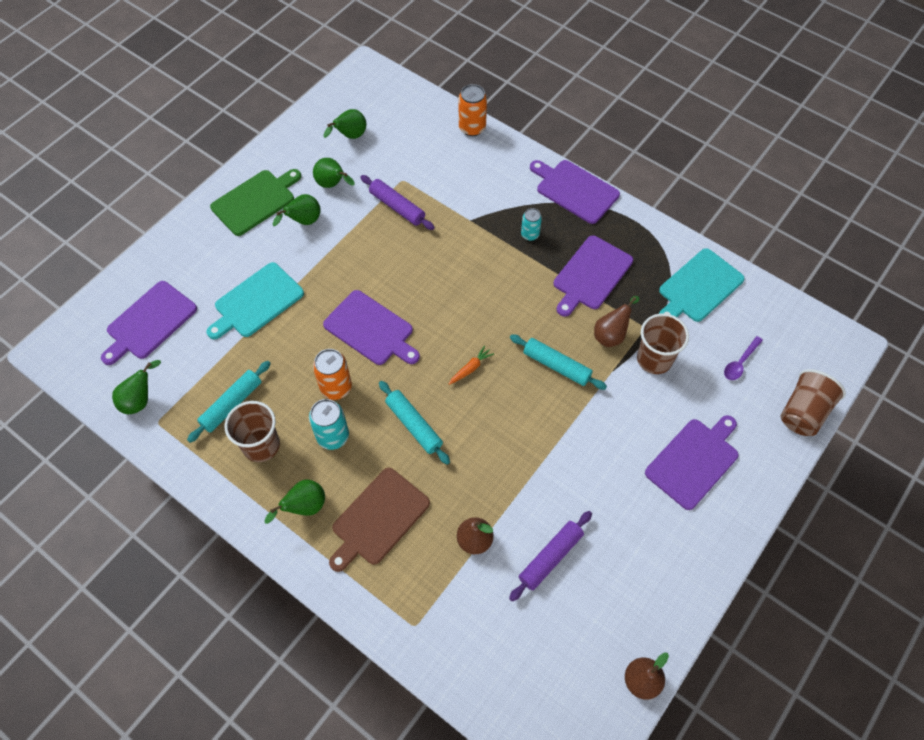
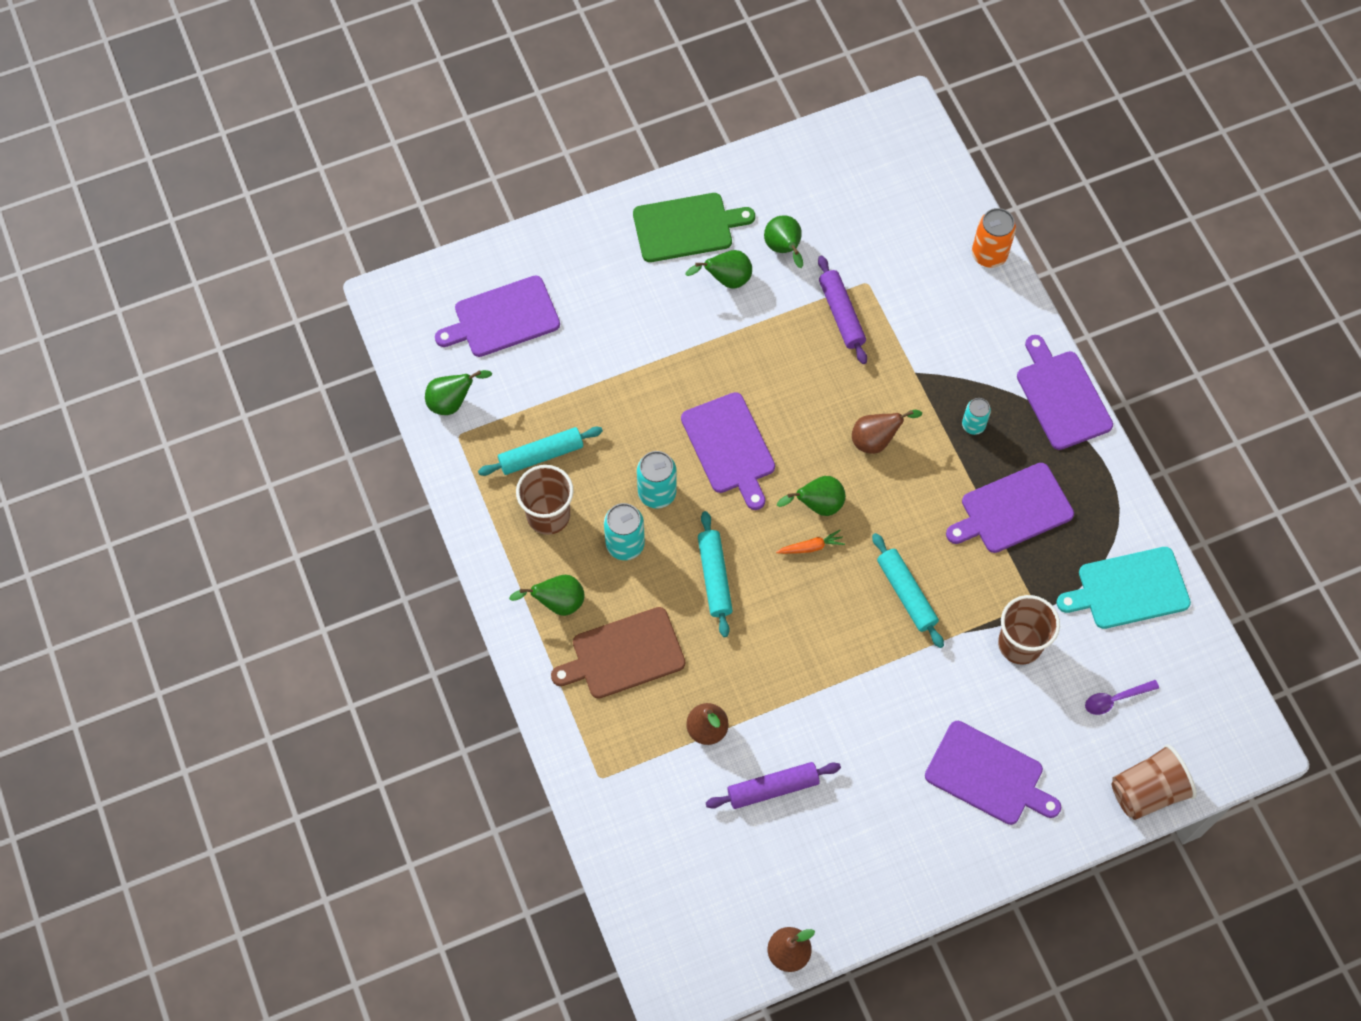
camera: 30 degrees right, 5 degrees up
(256, 302) = (625, 351): turquoise cutting board -> none
(336, 387) = (657, 493): orange can -> turquoise can
(350, 136) = (838, 195): green pear -> green pear (817, 505)
(611, 335) = (990, 591): brown pear -> brown pear (876, 440)
(694, 461) = (988, 775): purple cutting board -> purple cutting board turned 45 degrees clockwise

